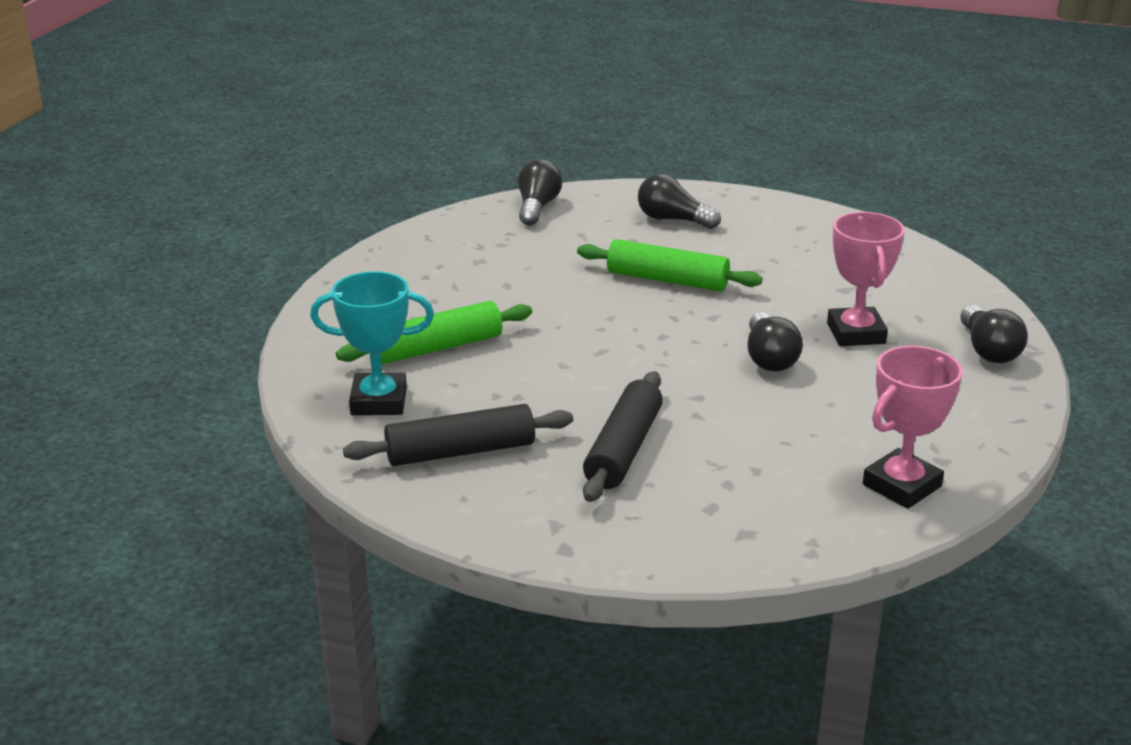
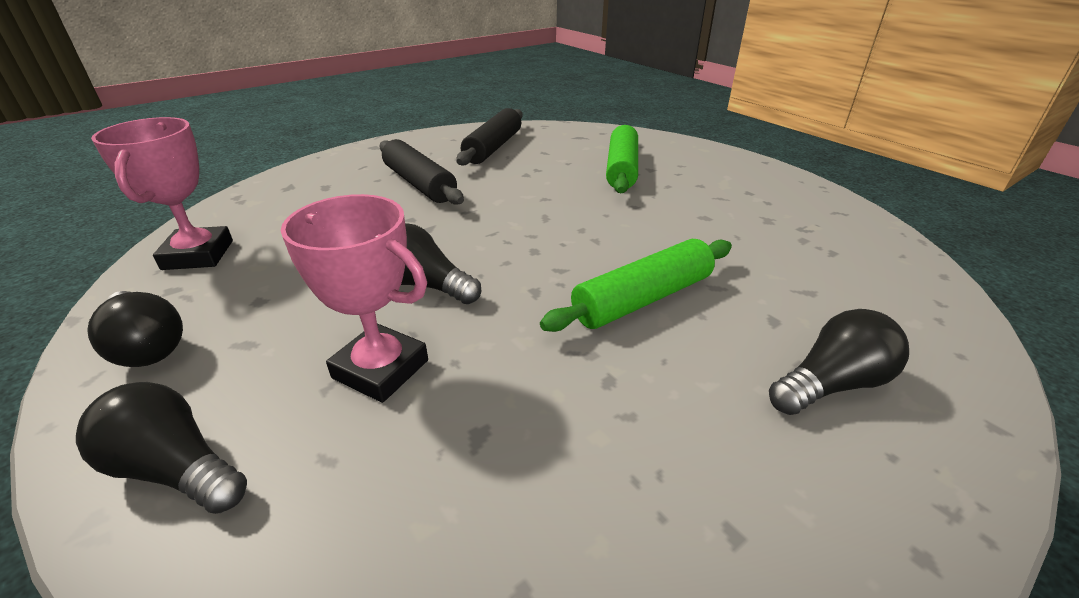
camera: 125 degrees right, 5 degrees up
(379, 401) = (575, 142): turquoise trophy -> none
(537, 207) = (911, 291): black light bulb -> black light bulb (147, 346)

